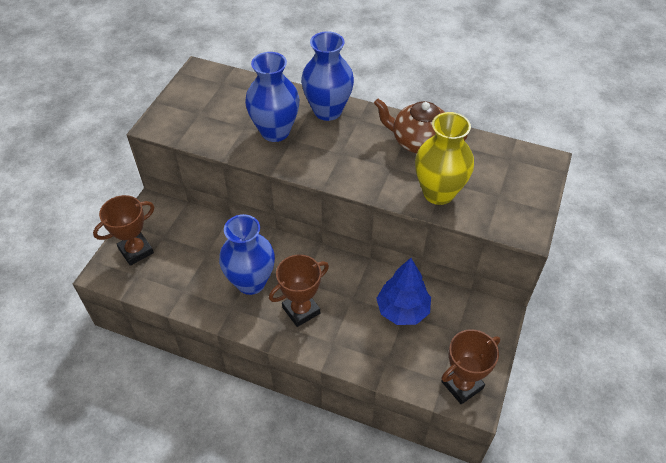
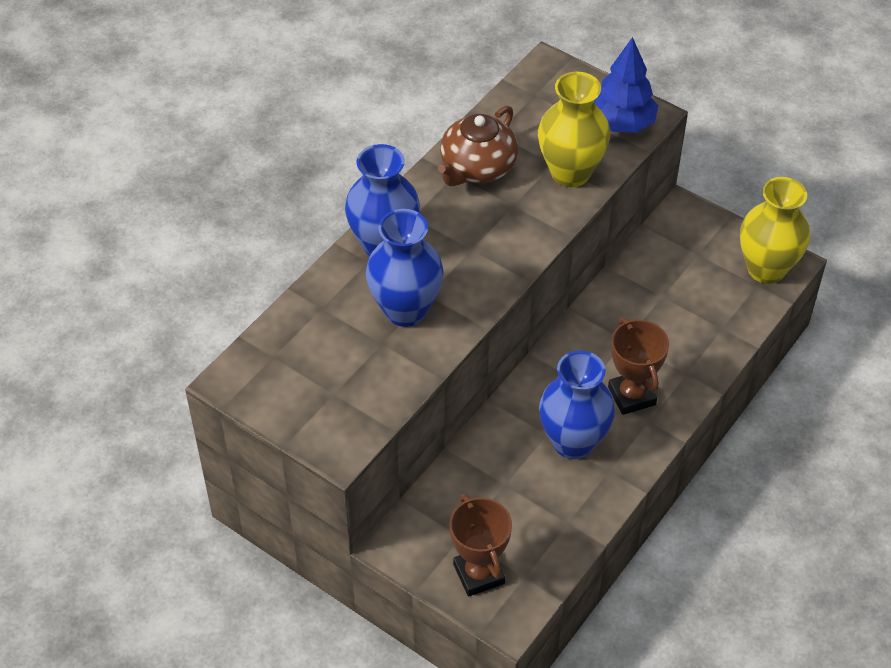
camera: 75 degrees left, 0 degrees up
(402, 310) = (656, 296): blue tree -> blue tree (622, 124)
(462, 385) = (766, 269): brown trophy -> yellow vase

